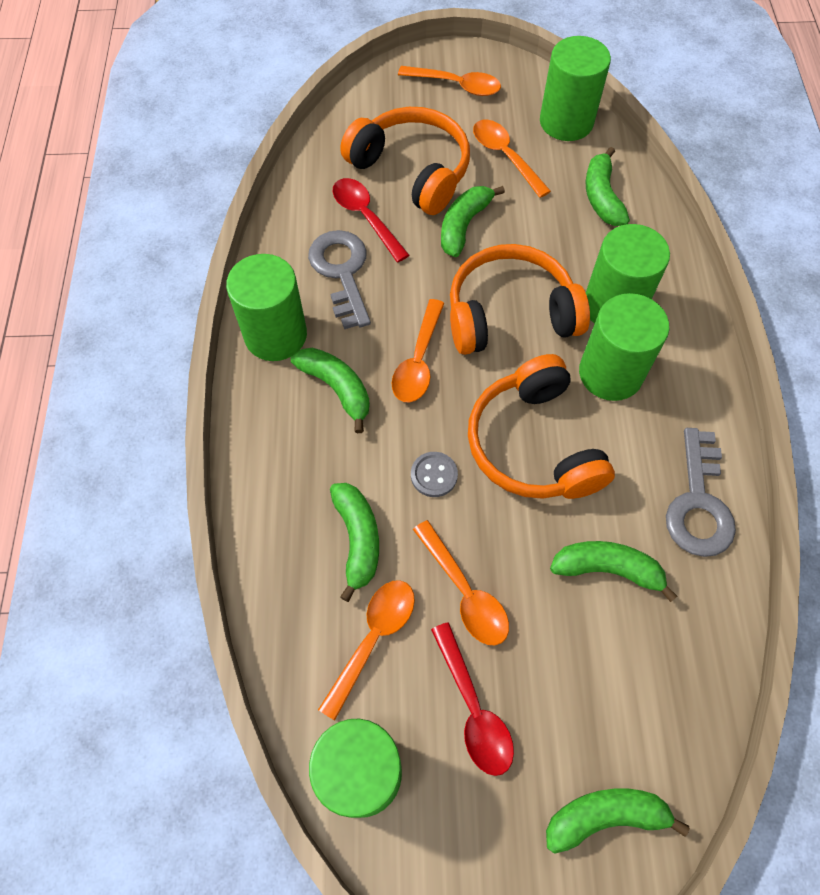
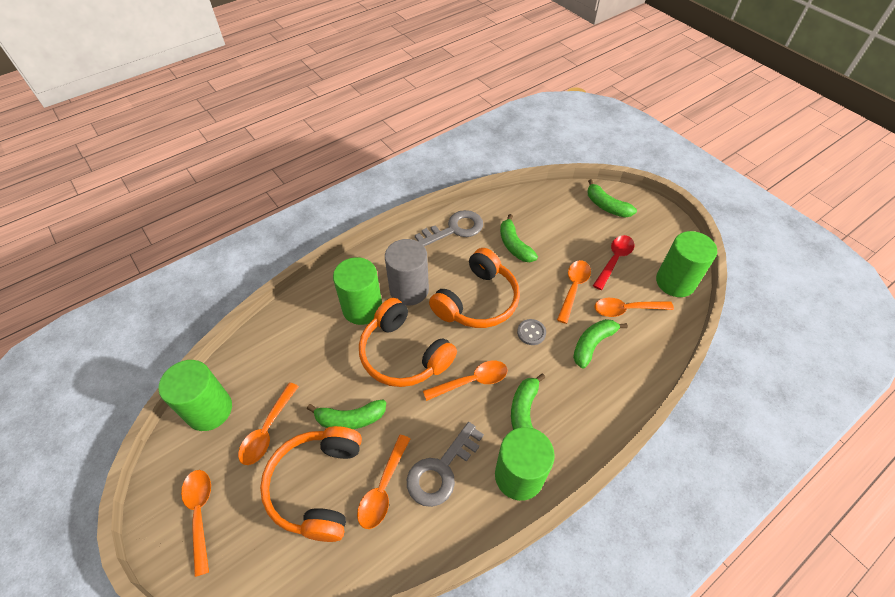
camera: 125 degrees left, 10 degrees down
(365, 217) = (383, 488): red spoon -> orange spoon
(602, 197) = (275, 353): green banana -> none
(610, 373) = (409, 290): green cylinder -> grey cylinder

